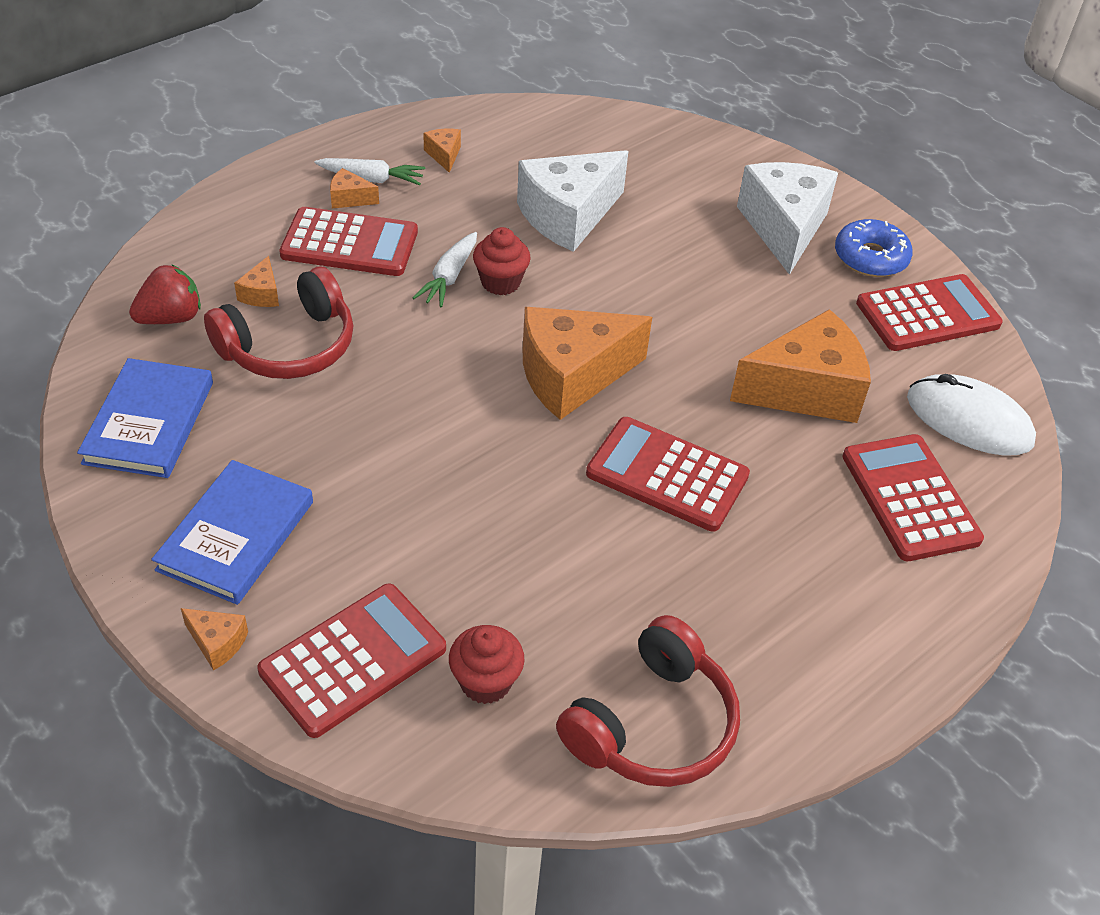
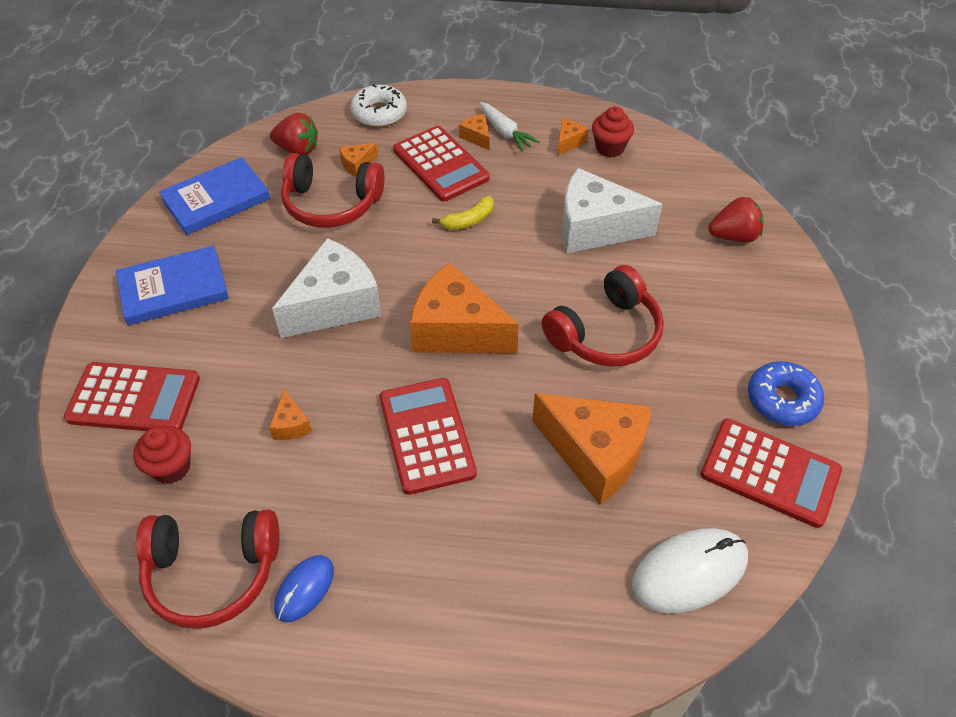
camera: 50 degrees right, 5 degrees up
(212, 232) = (379, 113): none -> white donut
(217, 643) = (95, 337): orange cheese -> orange cheese (291, 425)
(449, 277) = (469, 220): white carrot -> yellow banana
(500, 282) = (494, 243): red cupcake -> red cupcake (609, 148)
(682, 156) = (733, 236): none -> red strawberry
(691, 294) = (606, 333): none -> red headphones
(743, 667) = (304, 589): none -> blue mouse
(784, 228) = (741, 333): white cheese -> white cheese (335, 305)
(909, 498) = (562, 585): red calculator -> none
(969, 420) = (689, 572): white mouse -> white mouse turned 75 degrees clockwise

